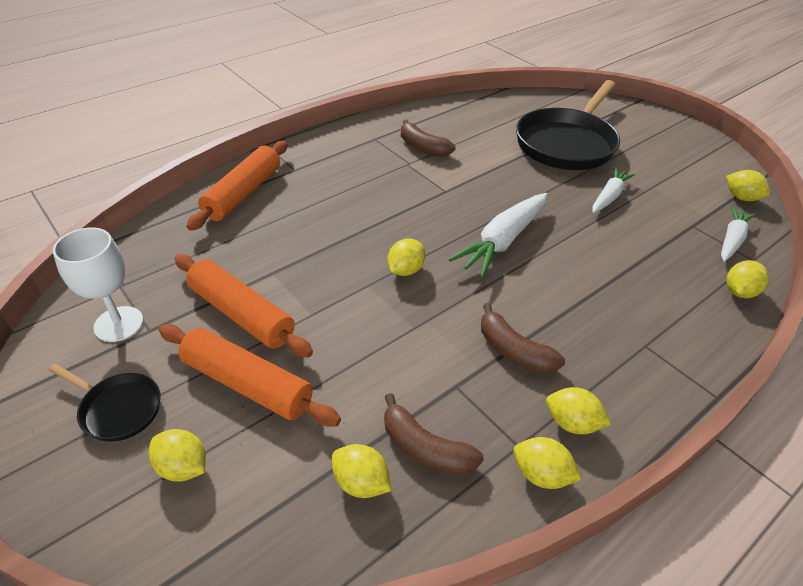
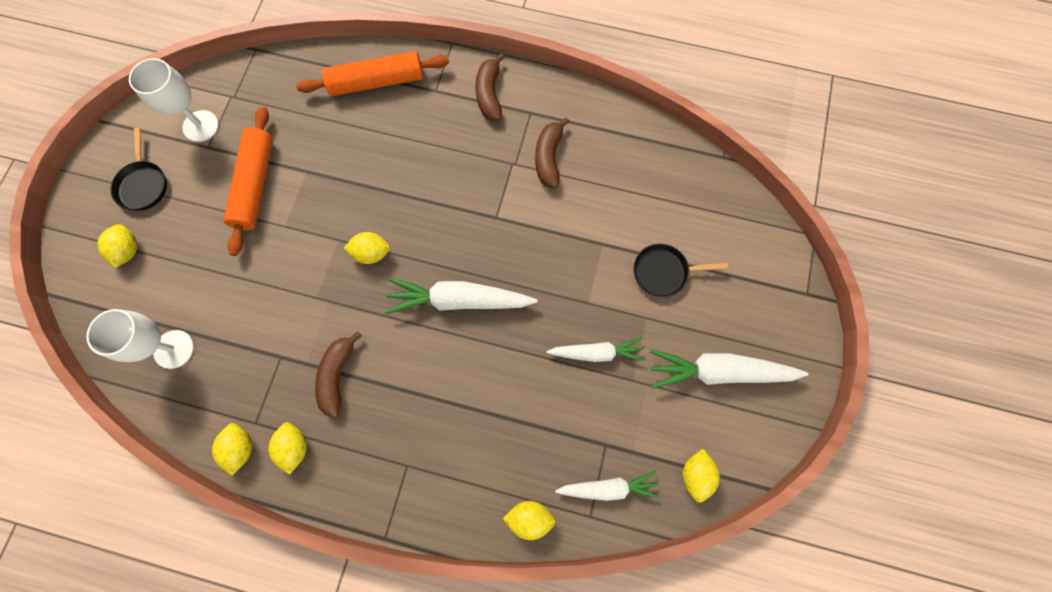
camera: 55 degrees right, 30 degrees up
(247, 384) = (203, 235): orange rolling pin -> none
(361, 482) = (174, 349): yellow lemon -> white goblet
(425, 448) = (219, 369): brown banana -> brown banana (489, 94)
(567, 143) = (664, 272): black pan -> black pan, size x0.47
(663, 155) = (719, 371): none -> white carrot

